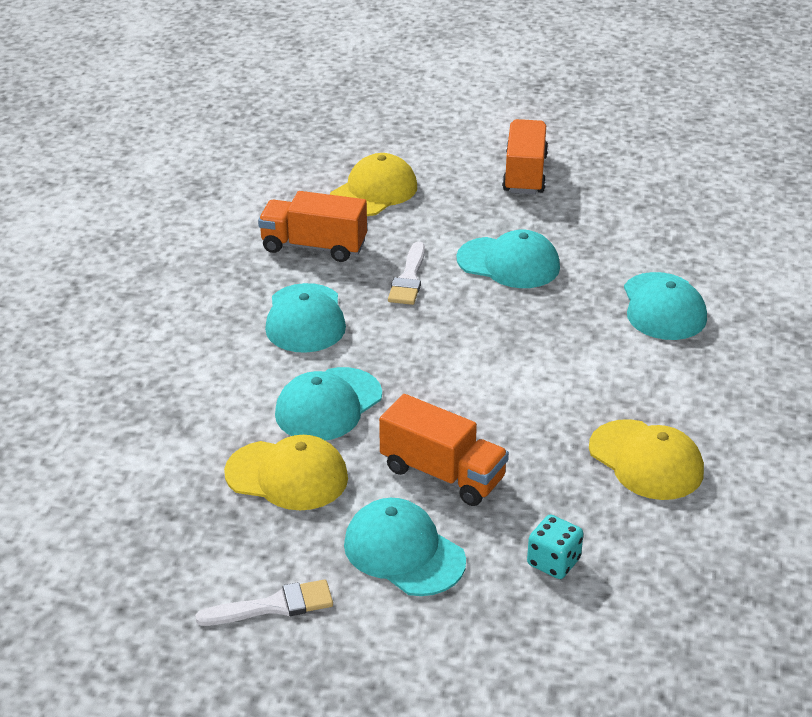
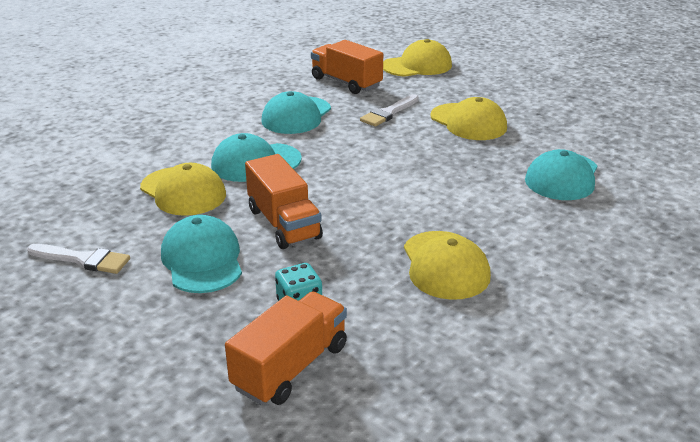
camera: 30 degrees right, 5 degrees down
(508, 263) = (468, 122): turquoise cap -> yellow cap
(525, 174) = (534, 79): orange truck -> orange truck (290, 367)

